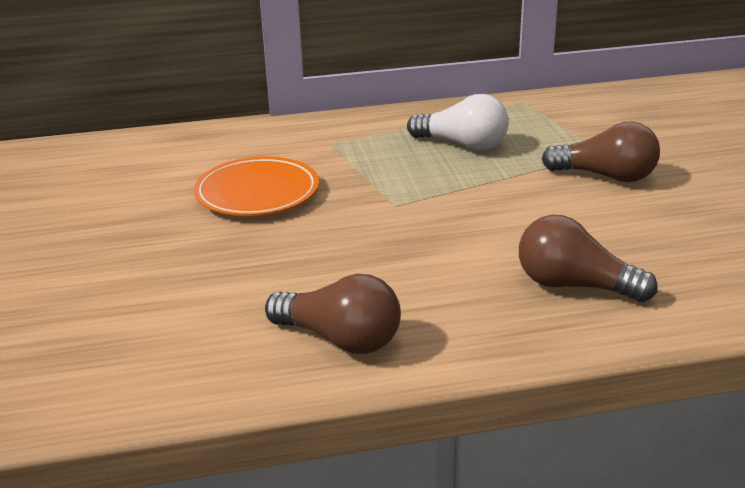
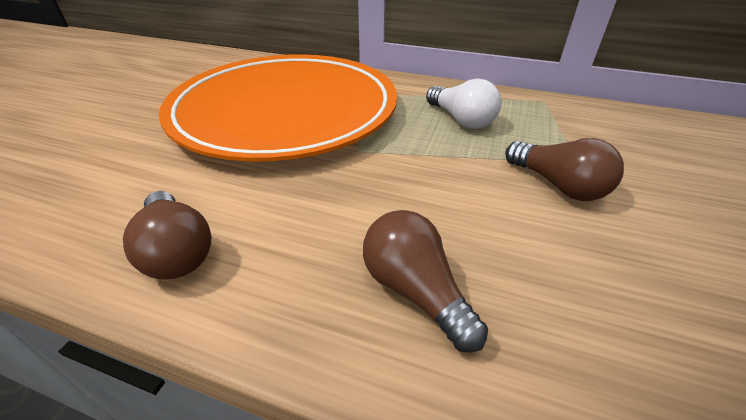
camera: 30 degrees right, 10 degrees up
(257, 192) = (285, 112): orange plate -> orange plate, size x2.43

